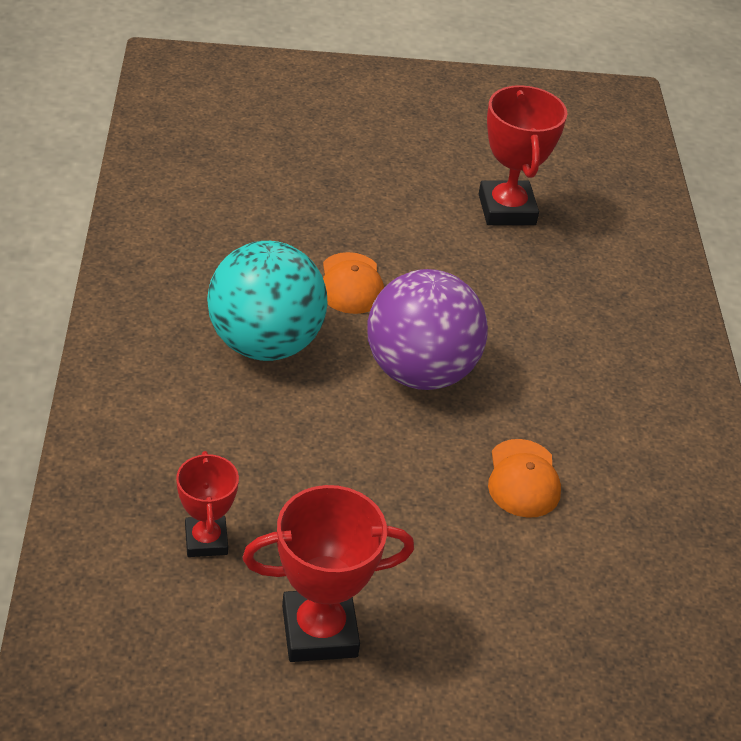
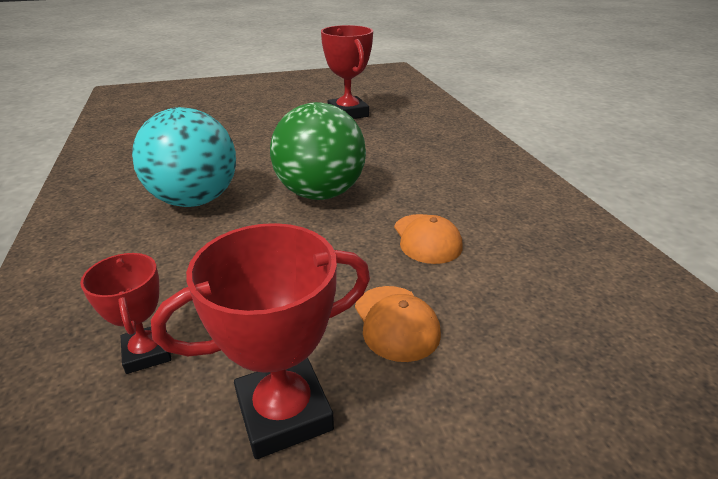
camera: 10 degrees left, 10 degrees down
(351, 284) = (256, 159): orange cap -> orange cap (396, 322)
(420, 372) = (320, 193): purple ball -> green ball

